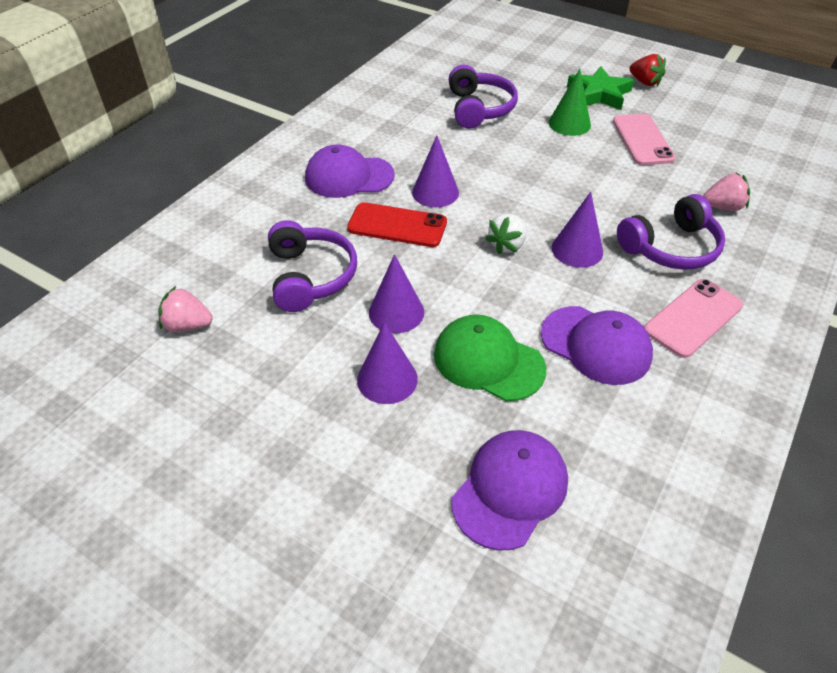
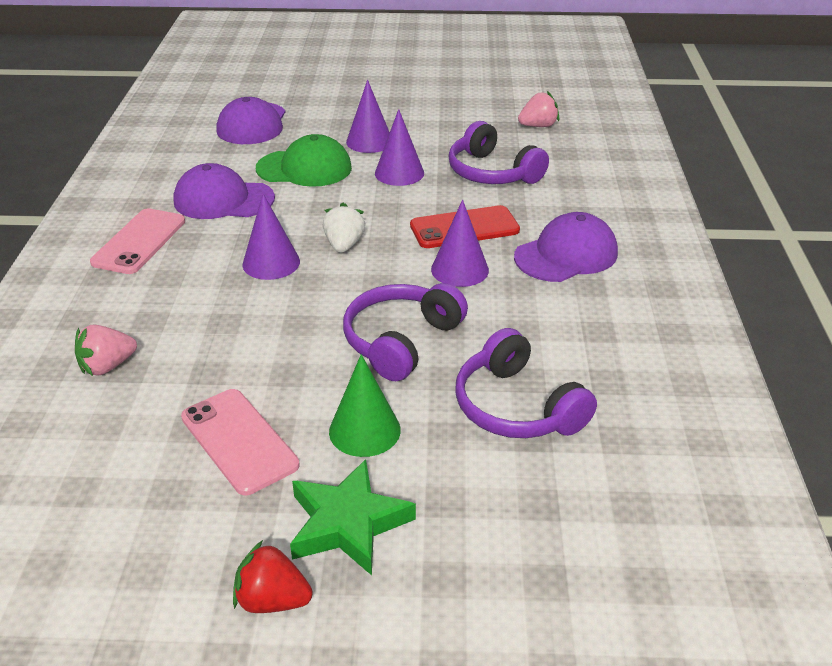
camera: 150 degrees right, 10 degrees down
(671, 248) = (169, 296): purple headphones -> purple headphones (401, 341)

